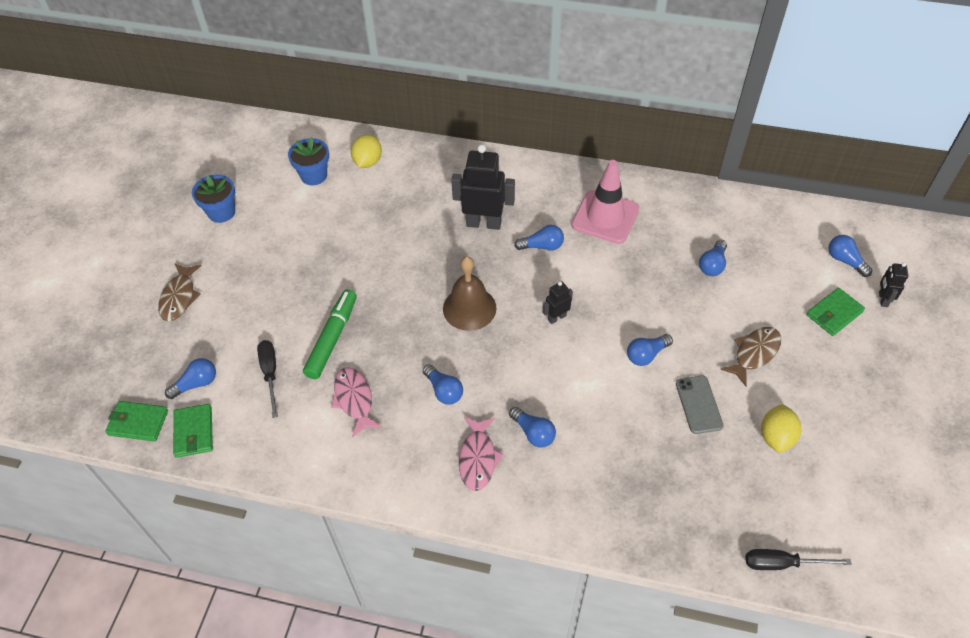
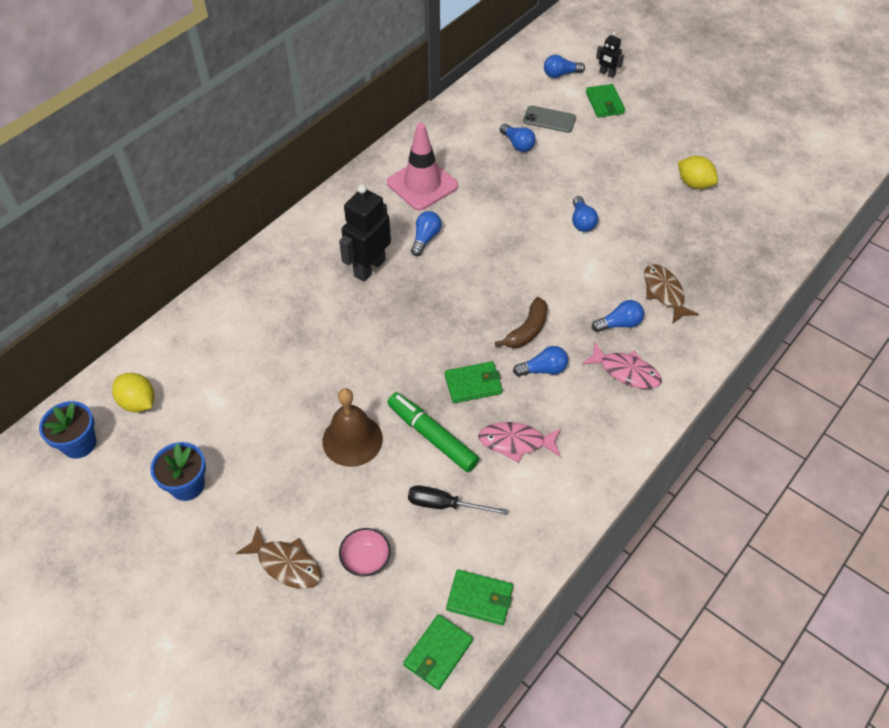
camera: 65 degrees left, 0 degrees up
(196, 384) = (418, 579): blue light bulb -> none
(201, 343) = (366, 559): none -> pink bowl
(314, 175) = (200, 380): blue flower pot -> blue flower pot (79, 444)
(368, 162) = (218, 327): yellow lemon -> yellow lemon (138, 402)
(400, 345) = (473, 384): none -> green wallet
(469, 308) = (462, 316): brown bell -> brown bell (352, 440)
(481, 361) = (527, 330): none -> brown banana
(556, 317) = (510, 261): black robot -> none
(698, 404) = (644, 212): grey phone -> grey phone (549, 119)
(754, 354) = (616, 161): brown fish -> brown fish (664, 293)
(782, 563) = (796, 229): black screwdriver -> none

